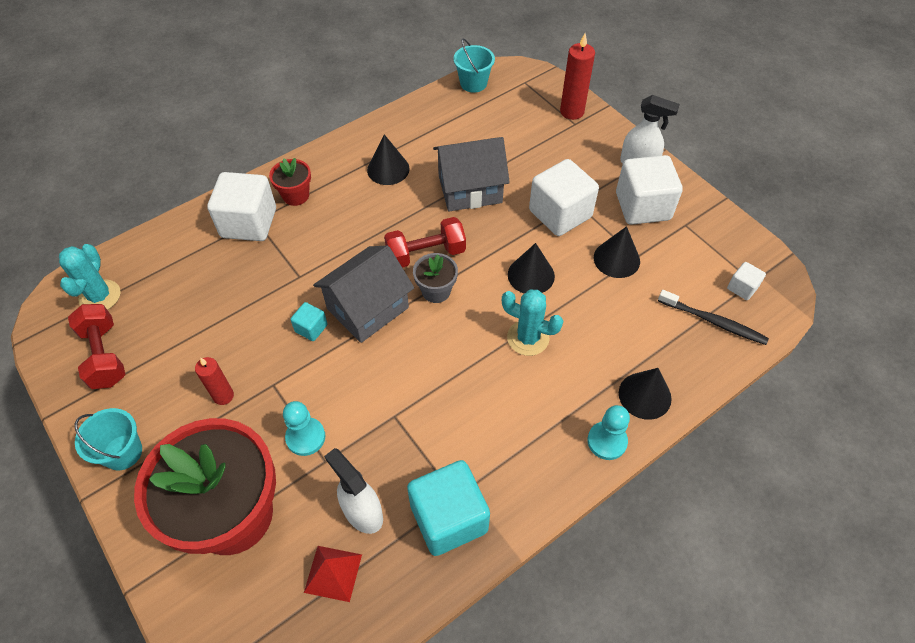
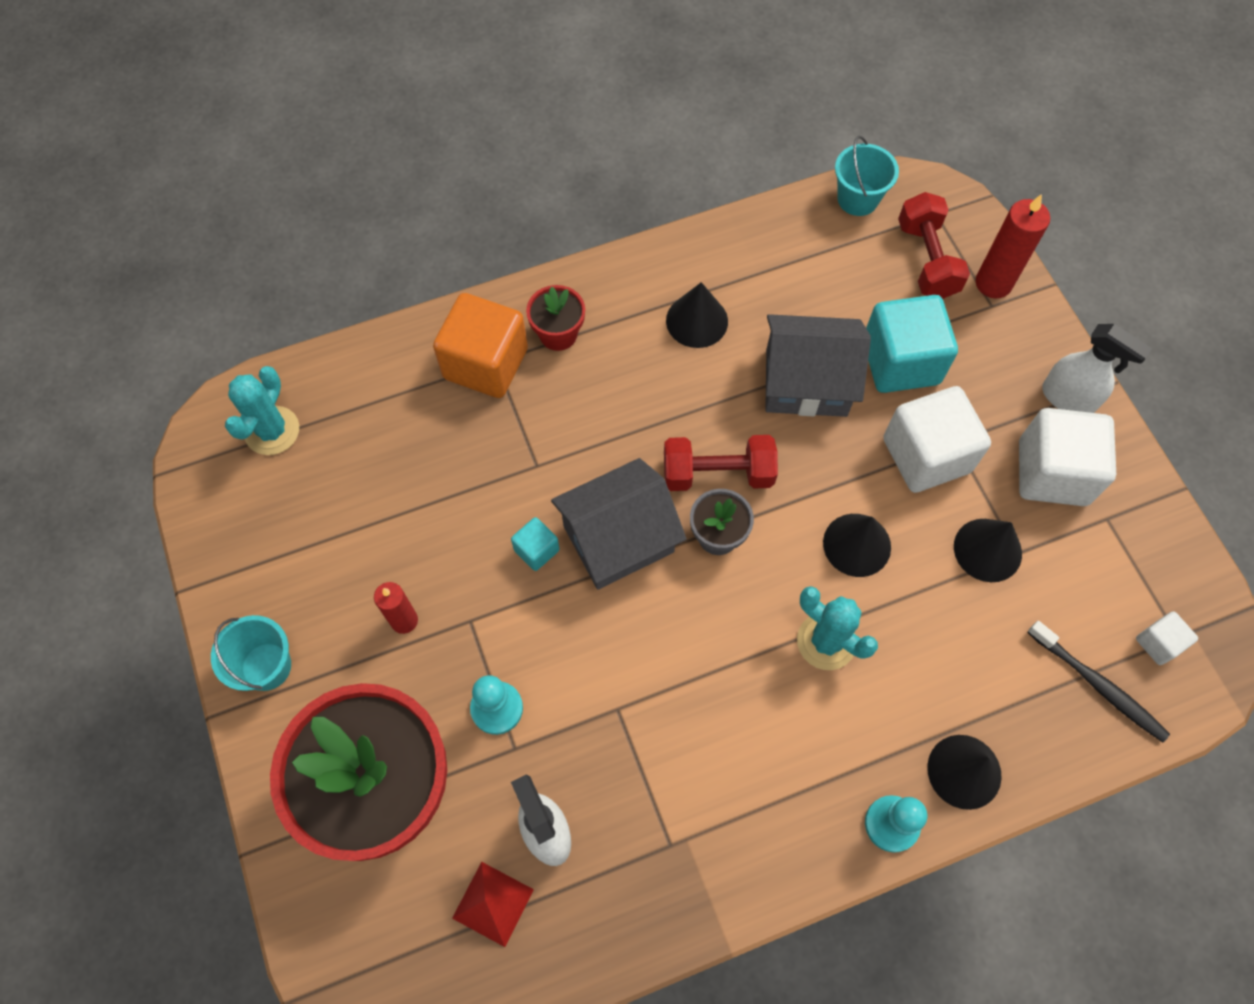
camera: 15 degrees right, 10 degrees up
(104, 355) = (265, 521): red dumbbell -> red dumbbell (927, 260)
(249, 223) = (485, 363): white cube -> orange cube
(449, 518) = (654, 872): turquoise cube -> turquoise cube (900, 362)

